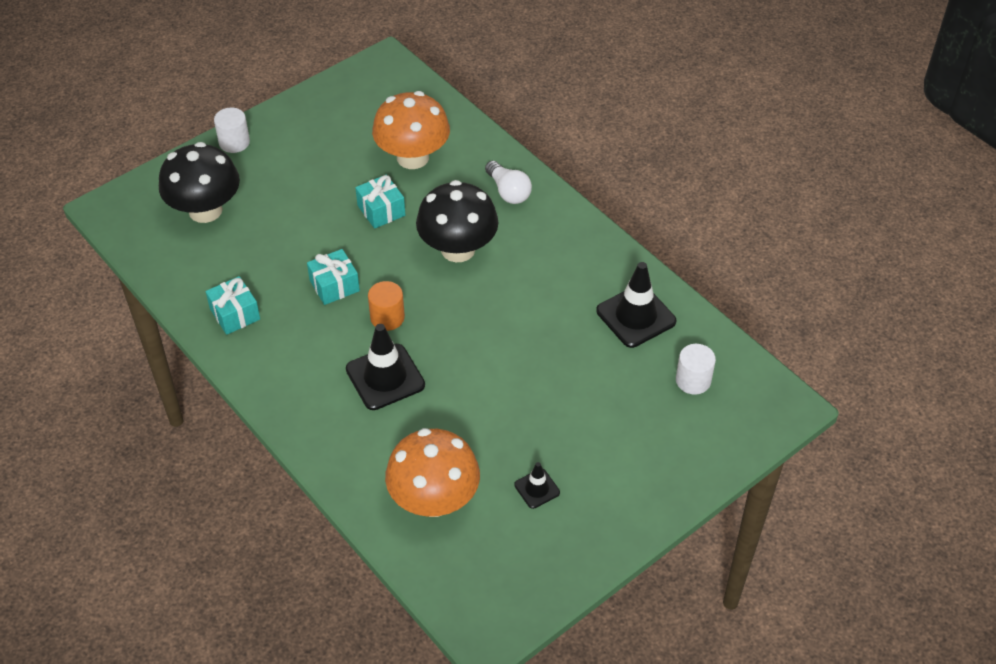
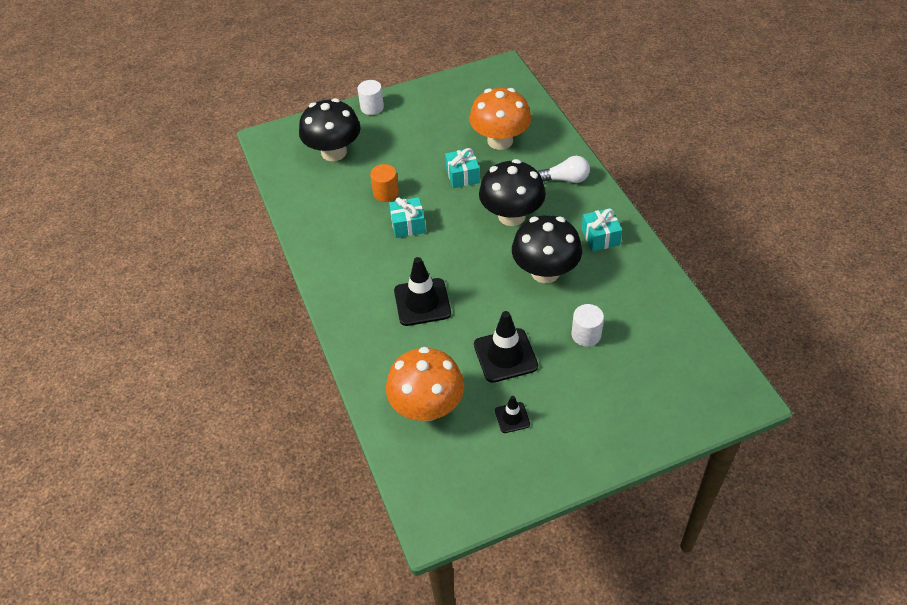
camera: 20 degrees right, 0 degrees up
(235, 314) = (327, 231): turquoise gift -> turquoise gift (600, 237)
(387, 317) = (439, 257): orange cylinder -> orange cylinder (386, 193)
(508, 191) = (566, 179): white light bulb -> white light bulb turned 75 degrees counterclockwise
(520, 309) = (545, 272): none -> black mushroom
(636, 316) = (638, 296): black traffic cone -> black traffic cone (505, 355)
(693, 380) = (671, 358): white cylinder -> white cylinder (586, 335)

